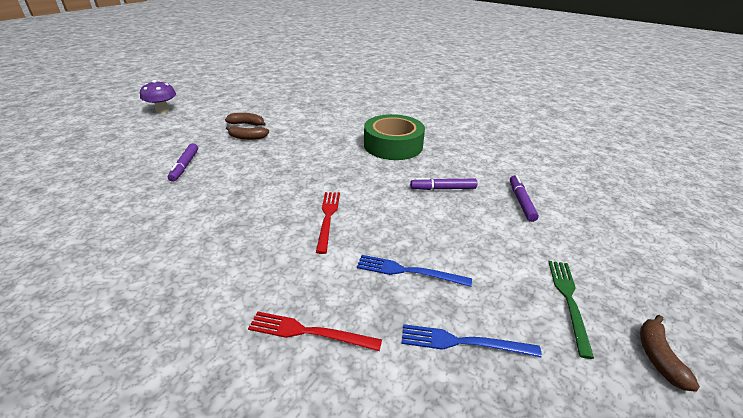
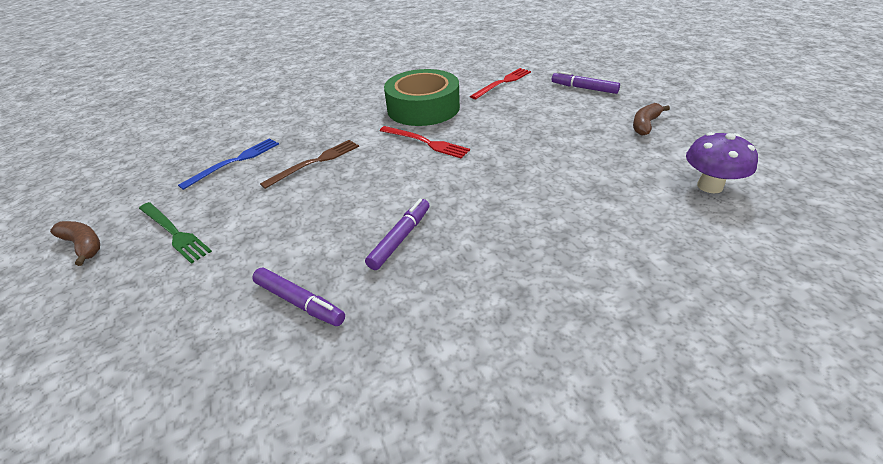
camera: 125 degrees right, 5 degrees up
(162, 111) = (756, 81): purple mushroom -> purple mushroom (710, 186)
(247, 124) = (694, 129): brown banana -> none
(309, 332) = (321, 113): red fork -> red fork (502, 83)
(393, 145) = (559, 241): green tape -> green tape (423, 108)
(408, 271) = (315, 162): blue fork -> brown fork

